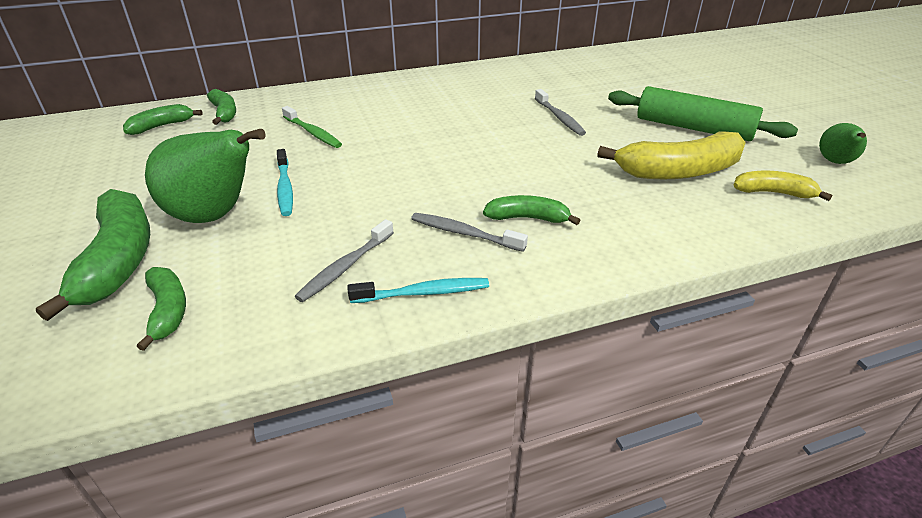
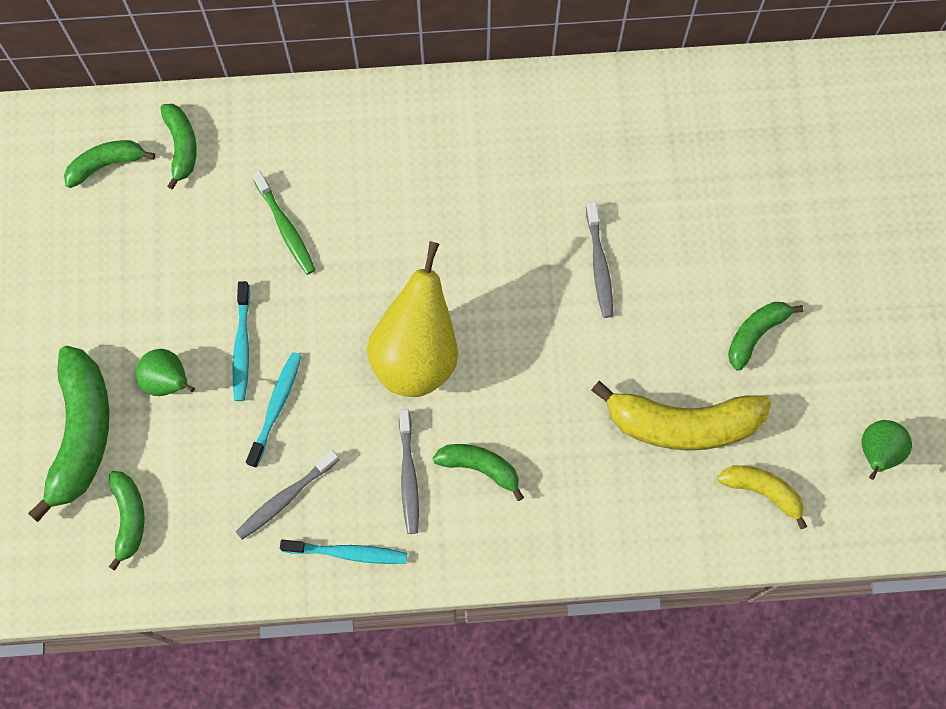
camera: 15 degrees right, 35 degrees up
(215, 216) = (168, 381): green pear -> green pear, size x0.53
(323, 215) = (276, 407): none -> turquoise toothbrush
(441, 171) = (417, 354): none -> yellow pear
(464, 233) = (408, 476): grey toothbrush -> grey toothbrush turned 135 degrees counterclockwise
(693, 128) = (755, 334): green rolling pin -> green banana

